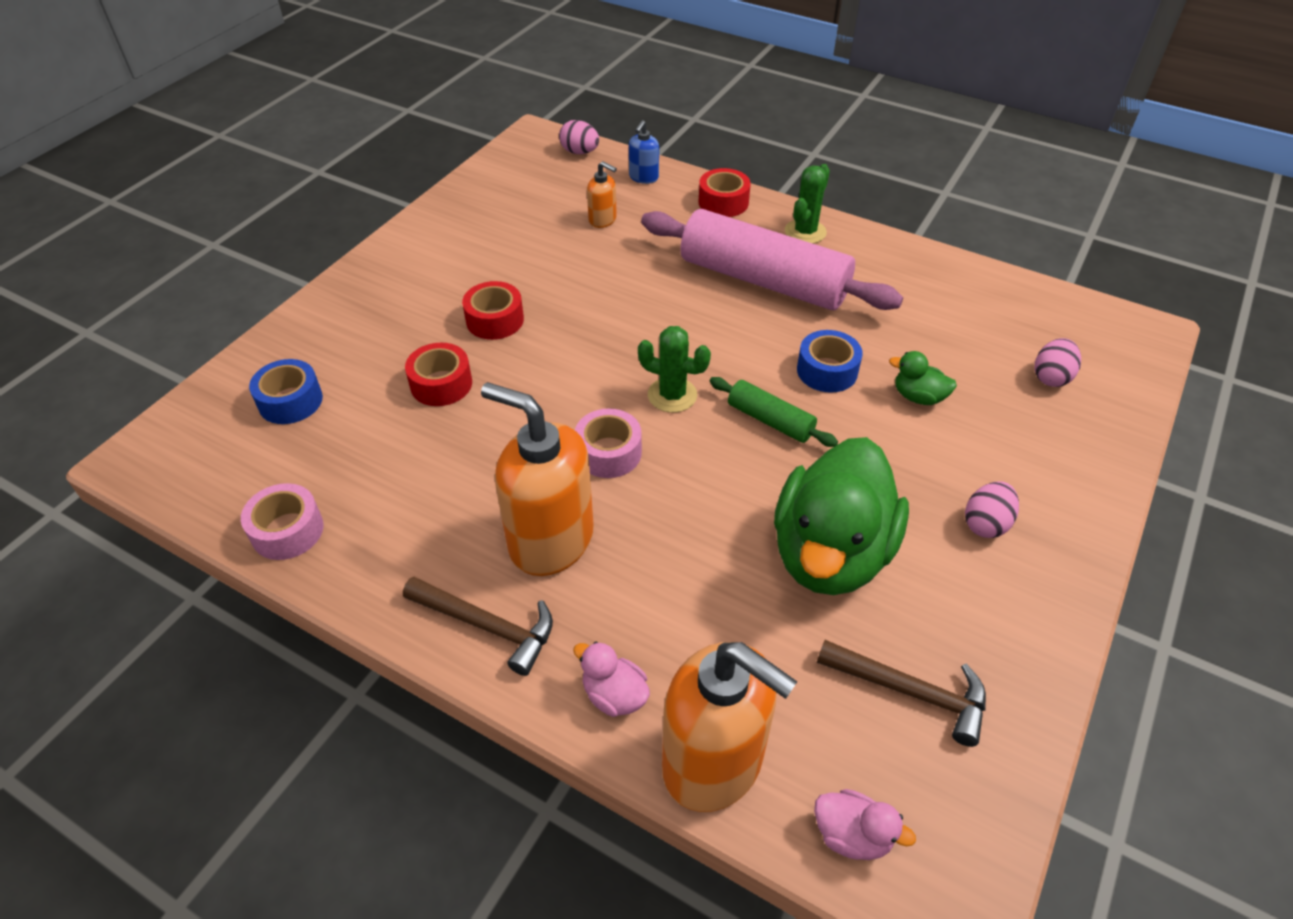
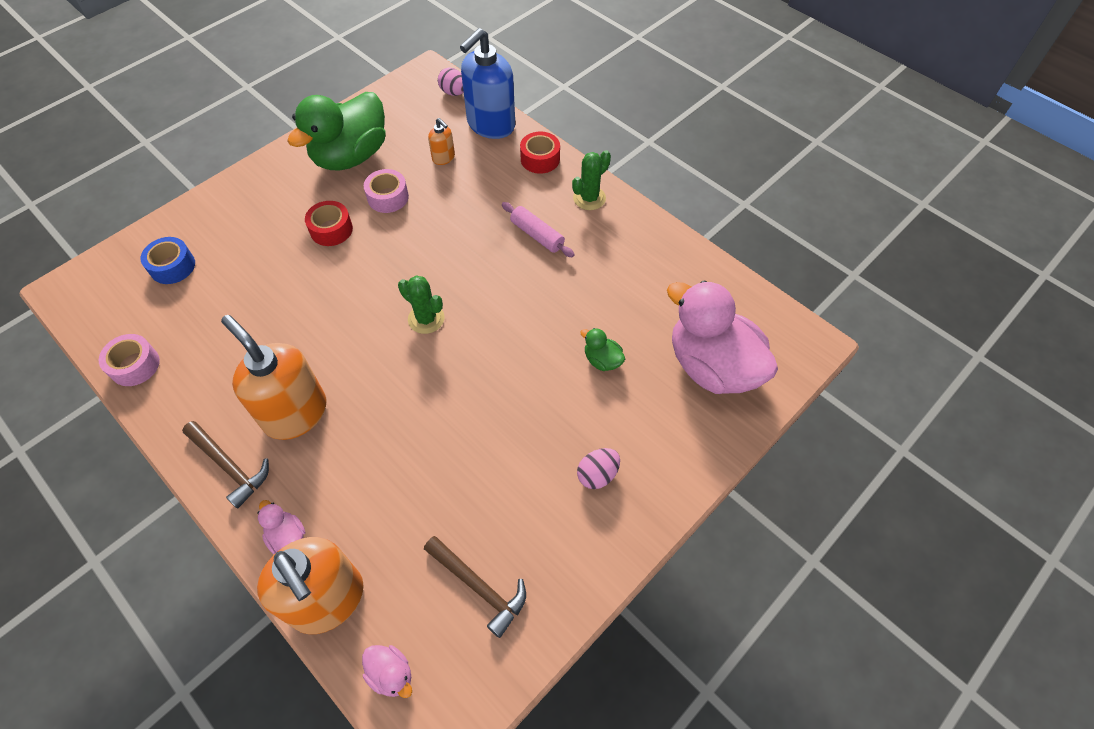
camera: 15 degrees right, 10 degrees up
(441, 384) = (274, 274): red tape -> none
(608, 452) = (362, 355): pink tape -> pink tape (388, 197)
(643, 177) = (490, 125): blue soap dispenser -> blue soap dispenser, size x2.19
(763, 280) = (537, 235): pink rolling pin -> pink rolling pin, size x0.46
(770, 420) = (485, 355): green rolling pin -> none
(827, 371) = (546, 323): blue tape -> none
(830, 553) = (476, 470): green duck -> green duck (351, 156)
(1051, 377) = (712, 366): pink egg -> pink duck

